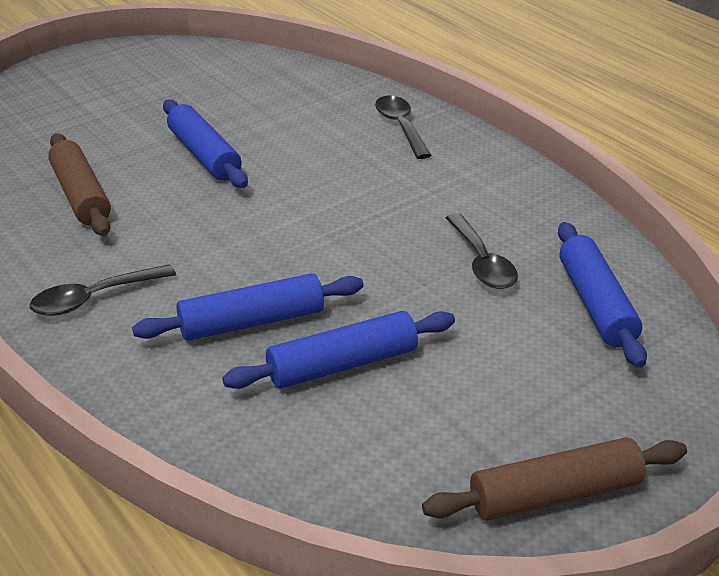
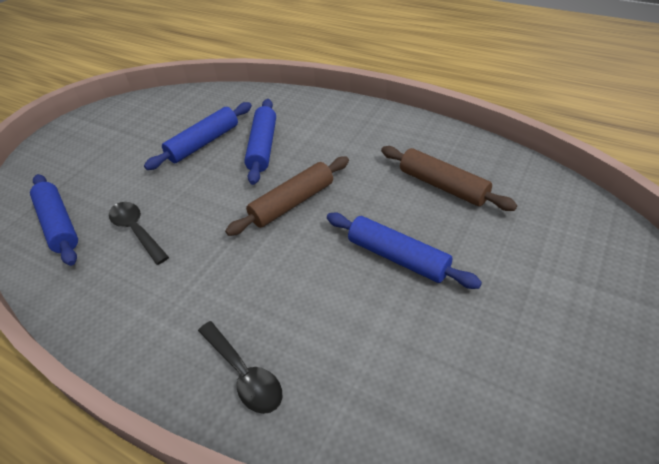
camera: 160 degrees right, 10 degrees up
(94, 298) = (356, 131): black spoon -> none
(252, 322) = (262, 147): blue rolling pin -> blue rolling pin turned 45 degrees counterclockwise
(555, 494) = (93, 126): brown rolling pin -> brown rolling pin (292, 203)

